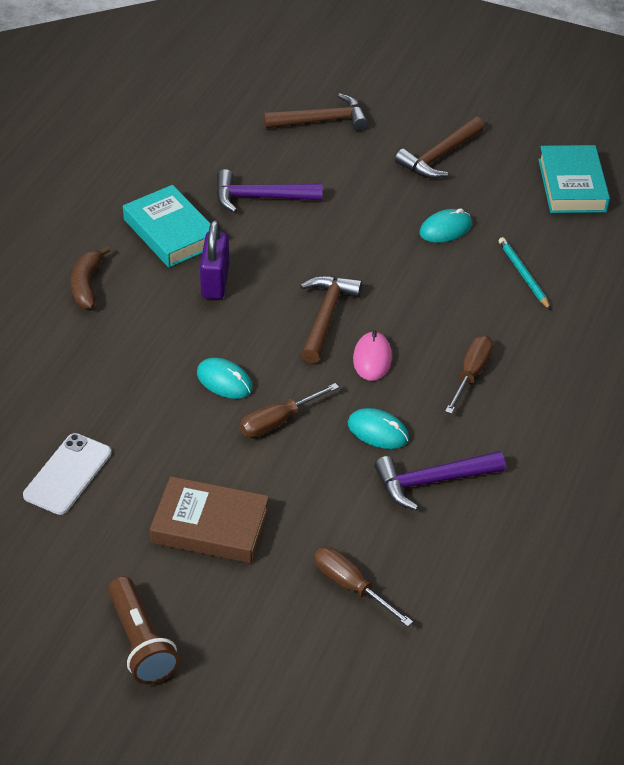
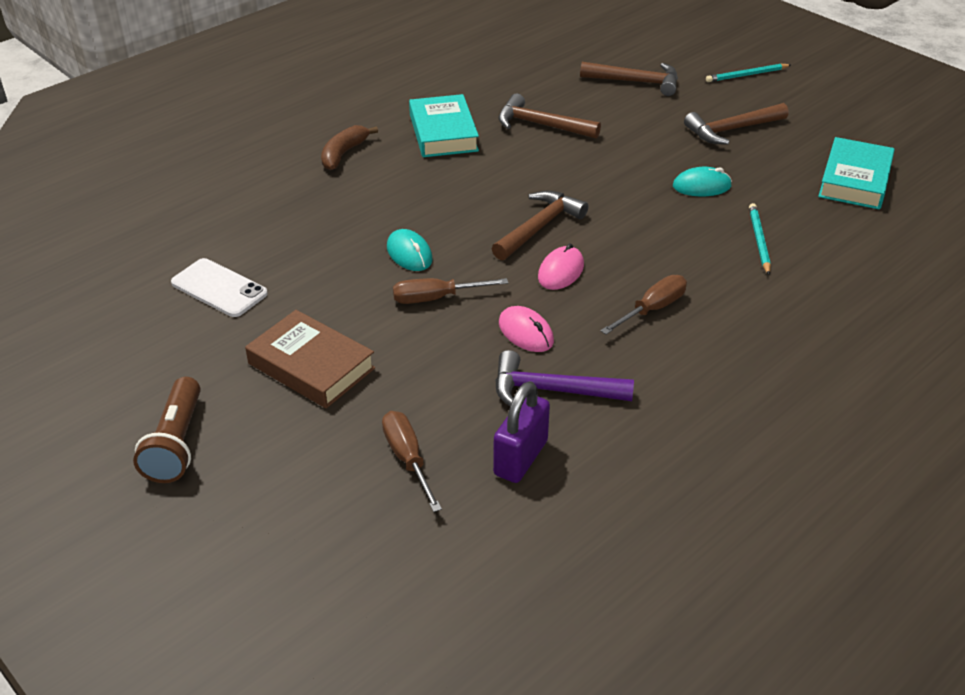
camera: 25 degrees right, 5 degrees down
(68, 474) = (219, 288): white phone -> white phone turned 75 degrees clockwise
(215, 282) = (456, 177): purple padlock -> purple padlock (520, 458)
(260, 198) = (541, 125): purple hammer -> brown hammer
(378, 431) = (526, 332): turquoise mouse -> pink mouse
(420, 86) = (747, 75): none -> turquoise pencil

